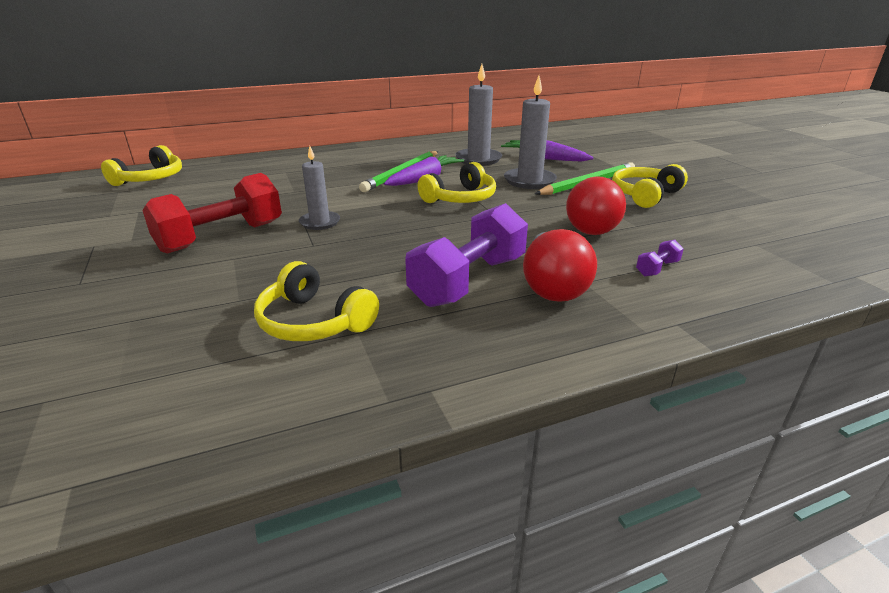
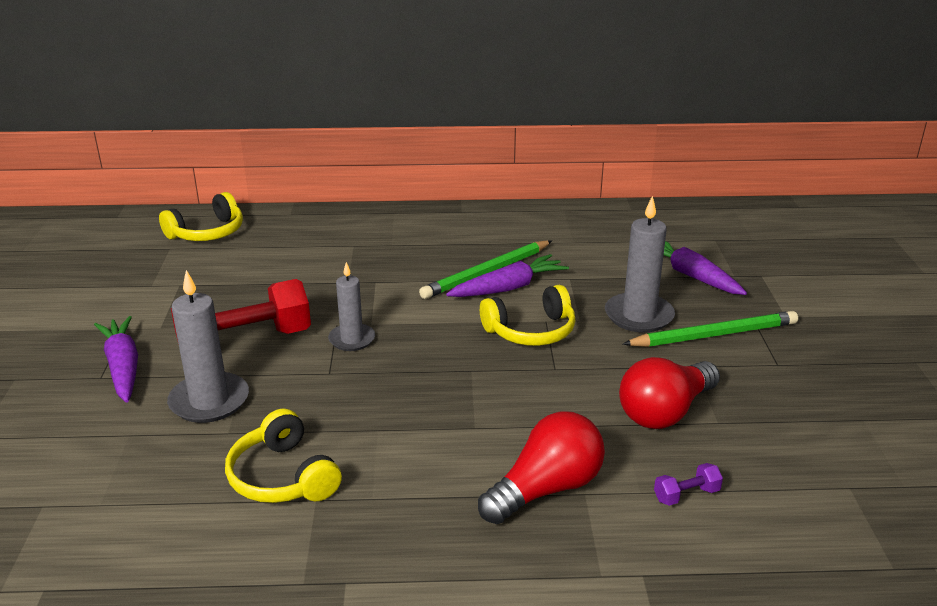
camera: 20 degrees right, 0 degrees up
(102, 272) = (123, 367): none -> purple carrot
(469, 280) = (460, 461): purple dumbbell -> none
(478, 159) = (600, 261): grey candle -> grey candle (209, 401)
(552, 285) = (546, 489): red light bulb -> red light bulb turned 150 degrees counterclockwise
(645, 195) = (775, 372): yellow headphones -> none

